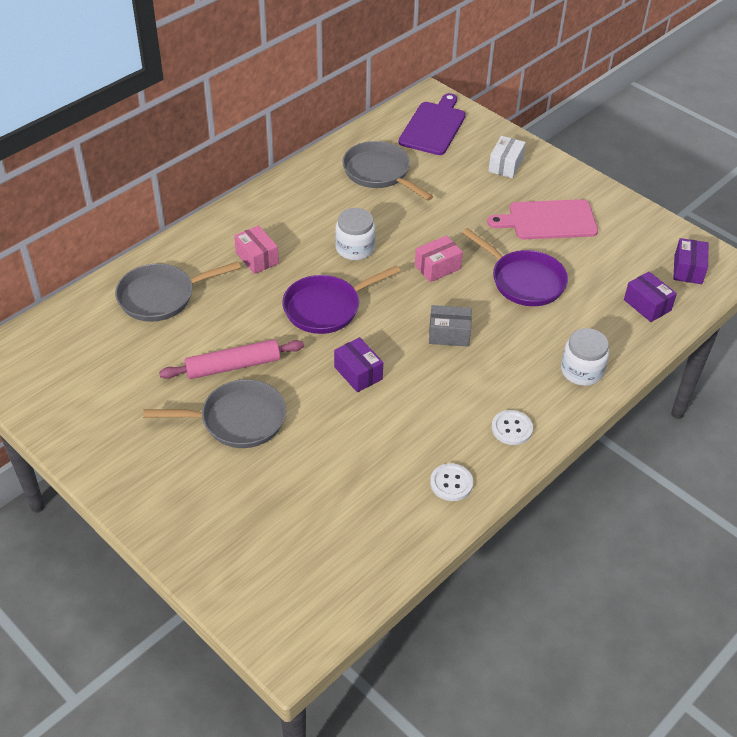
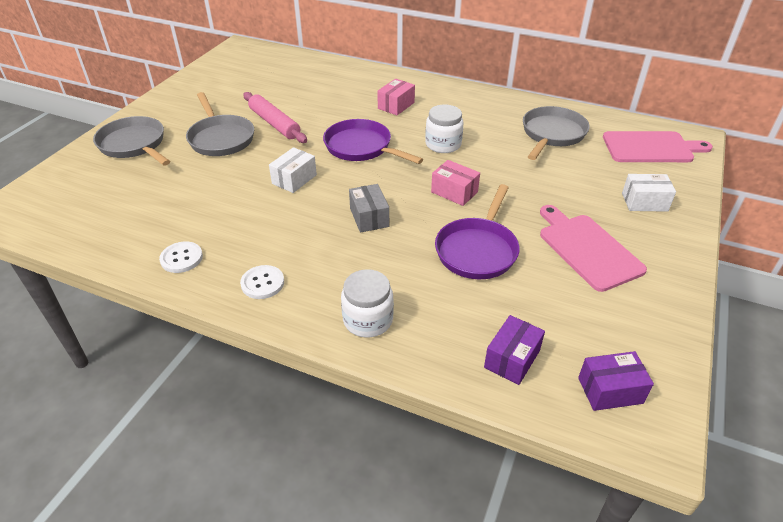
camera: 70 degrees right, 5 degrees down
(161, 296) = (329, 81): grey pan -> grey pan (134, 145)
(358, 373) = (294, 179): purple box -> white box
(434, 127) = (651, 148): purple cutting board -> pink cutting board

